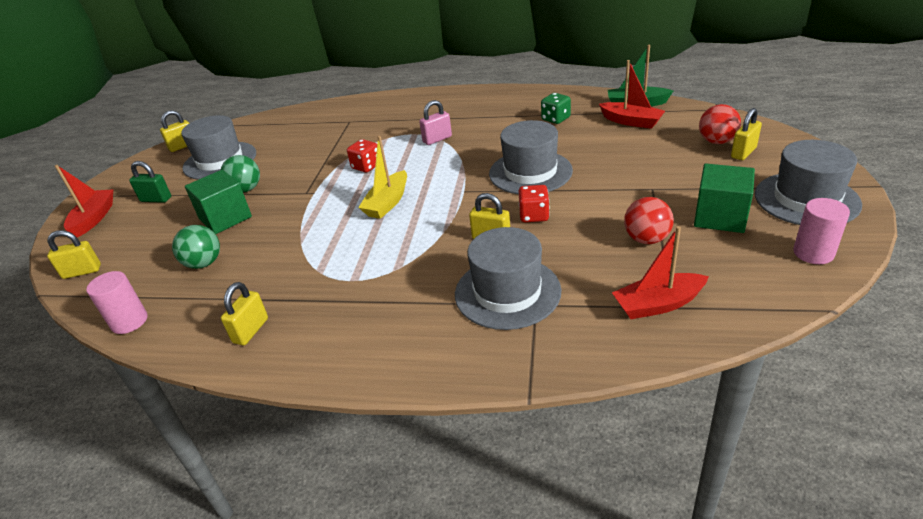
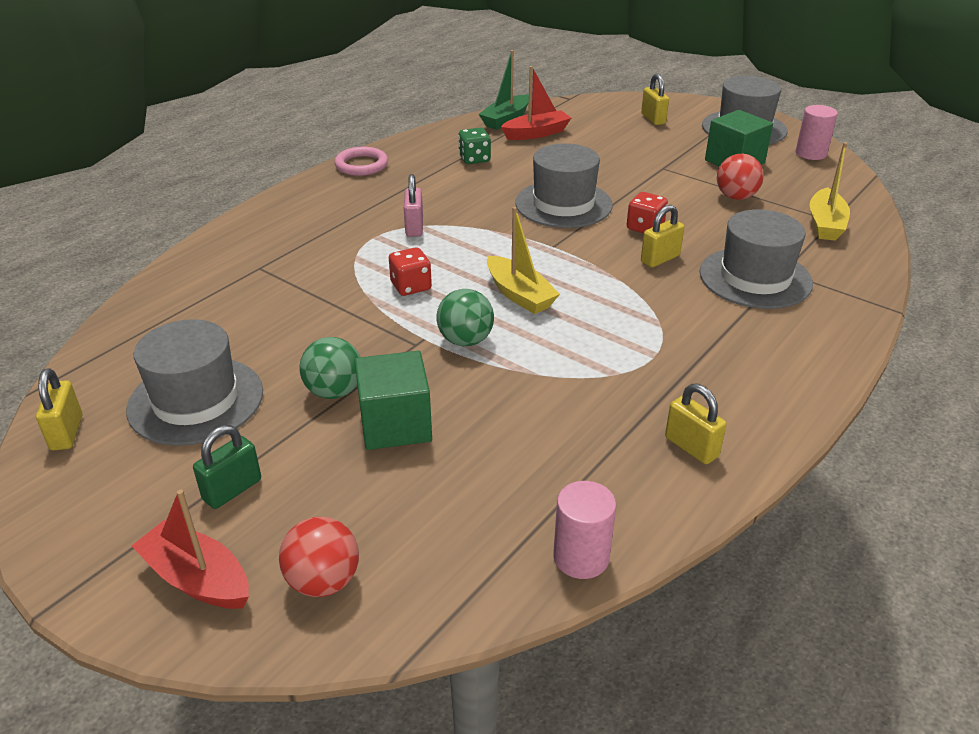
camera: 65 degrees left, 0 degrees up
(82, 272) = (379, 606): yellow padlock -> none
(204, 263) = (500, 463): green ball -> green ball (465, 340)
(497, 93) = (361, 165): none -> pink ring
(658, 304) = (825, 224): red boat -> yellow boat
(716, 141) = (622, 120): red ball -> red ball (323, 581)

